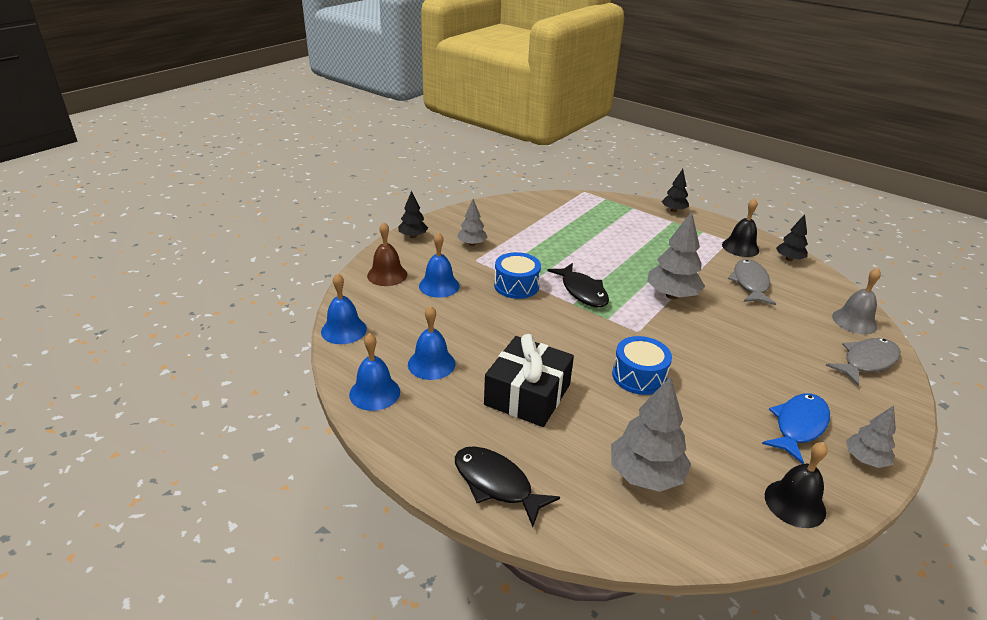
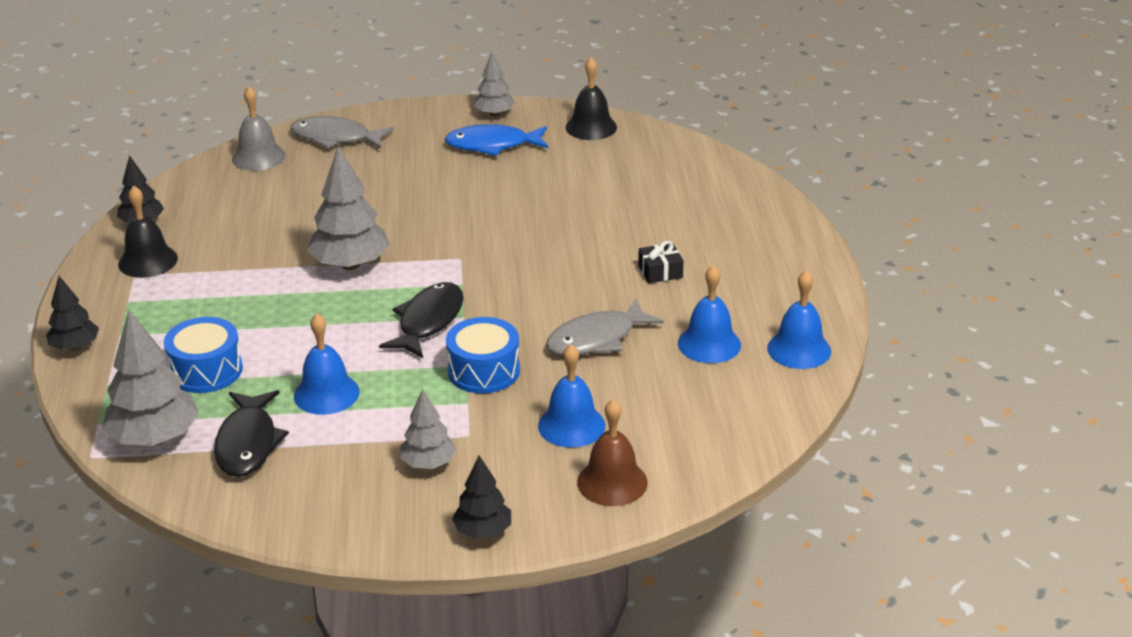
camera: 130 degrees left, 0 degrees up
(344, 330) = (758, 434): blue bell -> blue bell (326, 394)
(496, 484) = (779, 237): black fish -> black fish (248, 443)
(527, 395) = (660, 271): black gift -> black gift, size x0.44
(639, 376) = (539, 230): blue drum -> blue drum (206, 370)
(645, 475) = (661, 185): grey tree -> grey tree (154, 438)
(750, 283) = (248, 229): grey fish -> grey fish (597, 339)

